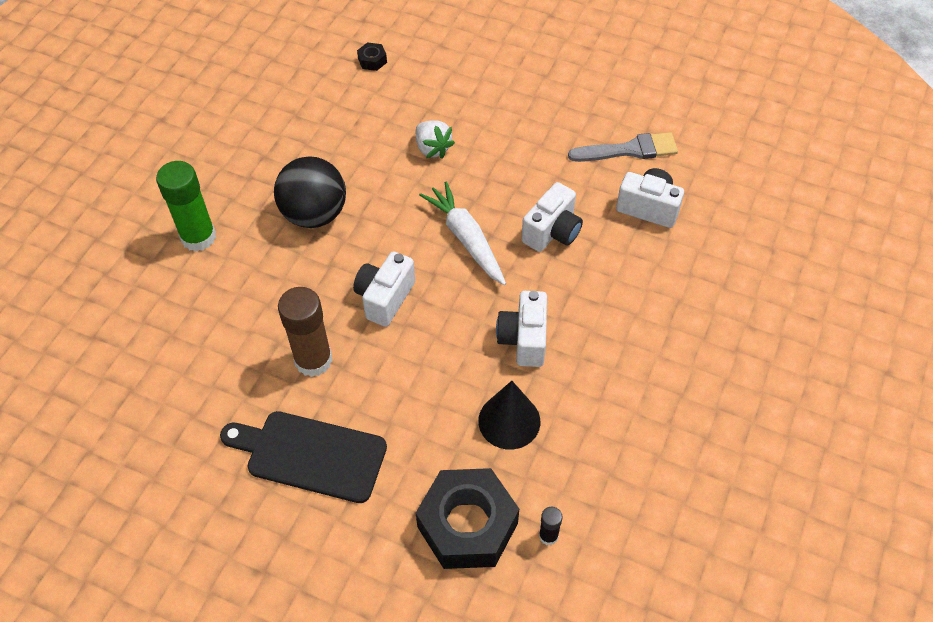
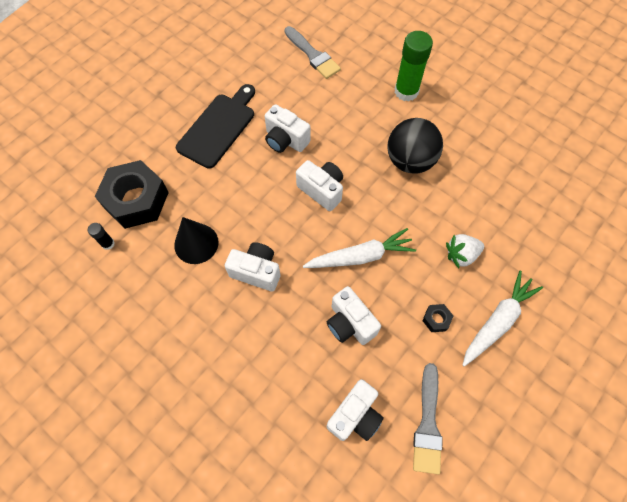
camera: 105 degrees right, 10 degrees up
(143, 365) = (313, 55): none -> grey brush
(313, 360) = (285, 140): brown glue stick -> white camera
(372, 60) = (575, 231): black nut -> black nut (436, 319)
(499, 111) = (497, 321): none -> white carrot

